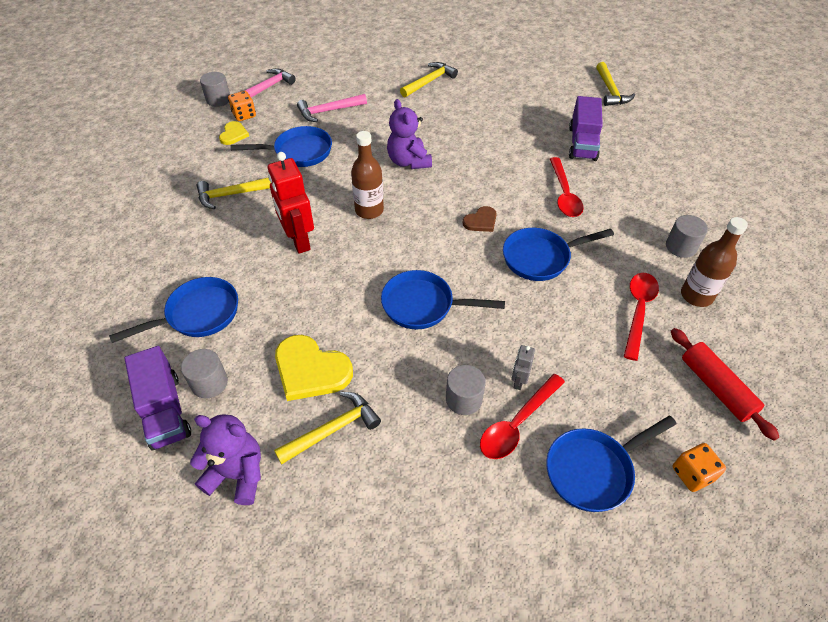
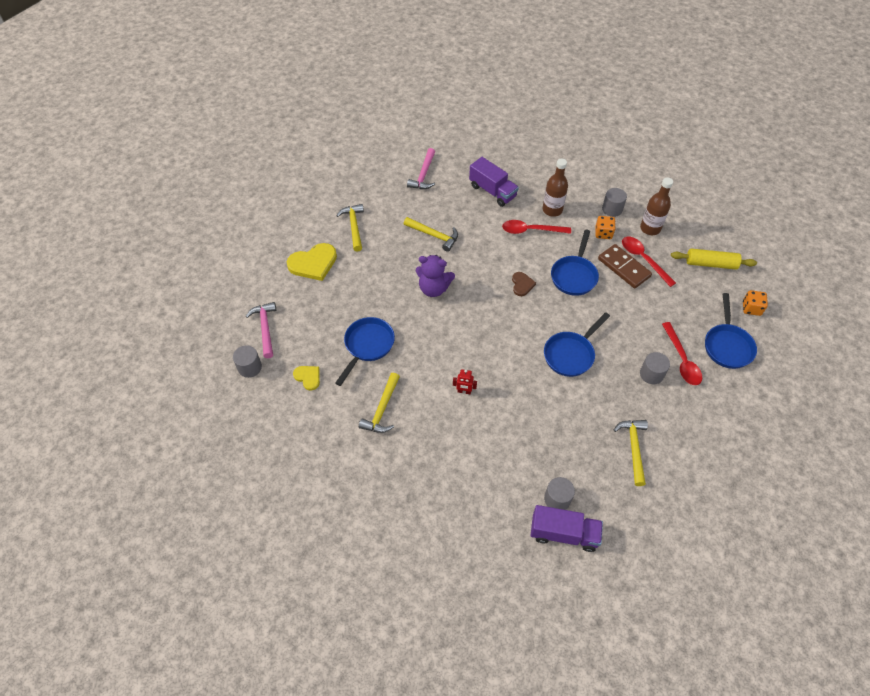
camera: 55 degrees left, 5 degrees up
(198, 314) = (492, 482): blue pan -> none
(237, 474) = (636, 512): purple teddy bear -> none
(244, 115) = (288, 359): orange dice -> orange dice (603, 233)
(298, 241) = (464, 391): red robot -> red robot, size x0.48
(311, 370) = (583, 438): yellow heart -> yellow heart (313, 263)
(329, 111) = (334, 303): pink hammer -> pink hammer (423, 175)
(369, 210) = (465, 337): brown bottle -> brown bottle (552, 210)
(518, 381) = (655, 342): grey robot -> none
(564, 194) = (531, 230): red spoon -> red spoon turned 150 degrees clockwise
(603, 297) = (624, 268): none -> brown domino
(610, 91) = (454, 143): yellow hammer -> yellow hammer (434, 235)
(716, 388) = (711, 264): red rolling pin -> yellow rolling pin

